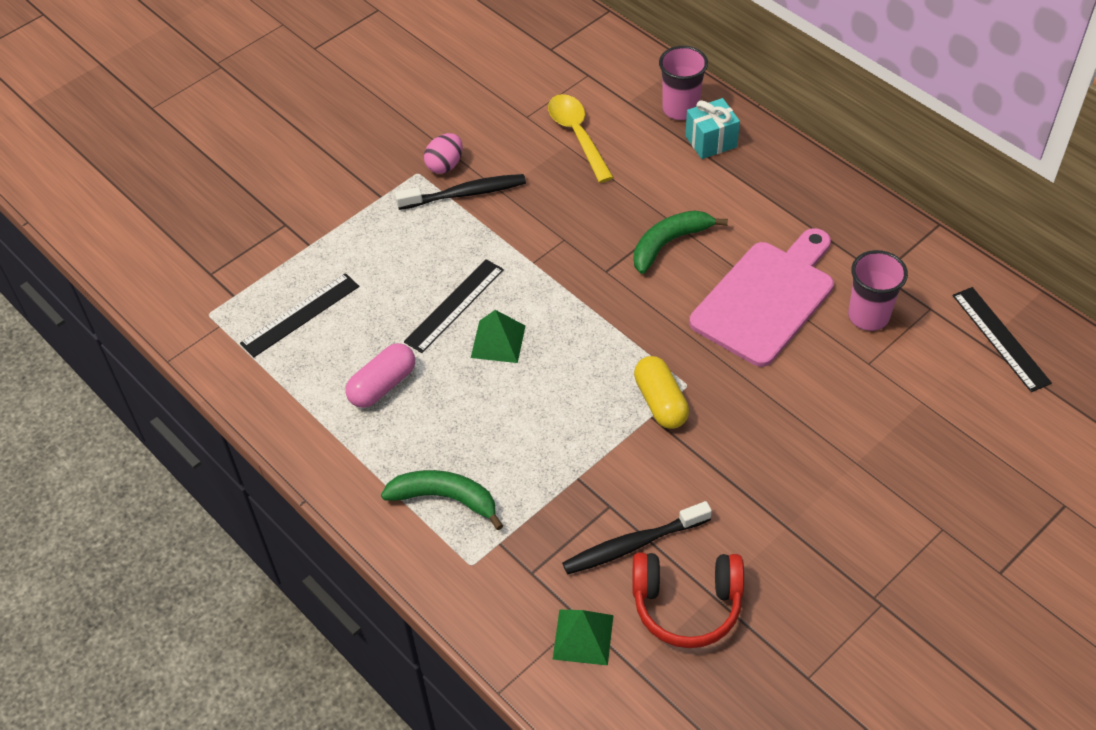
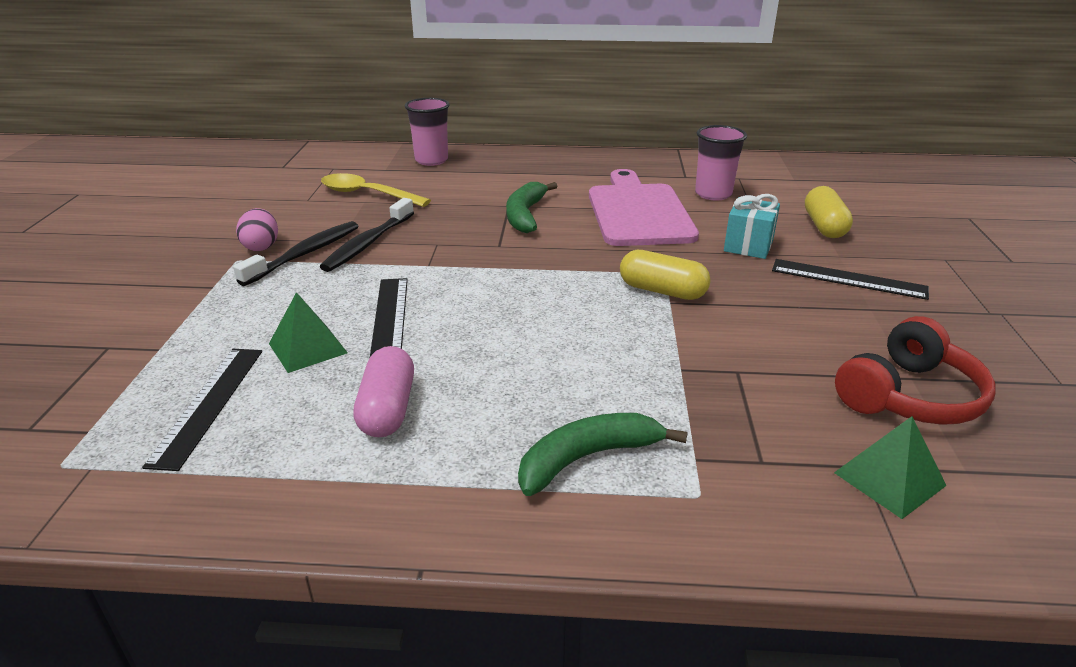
camera: 45 degrees left, 20 degrees down
(498, 341) = (467, 322): green pyramid -> green pyramid (308, 348)
(632, 545) = (800, 385): black toothbrush -> black toothbrush (368, 243)
(711, 141) = (477, 165): turquoise gift -> turquoise gift (748, 246)
(902, 423) = (824, 226): none -> yellow capsule
(1000, 338) = (797, 173): black ruler -> black ruler (848, 279)

